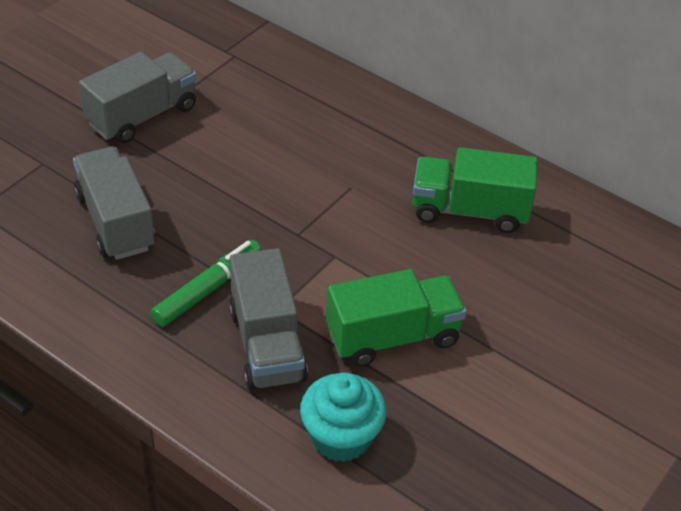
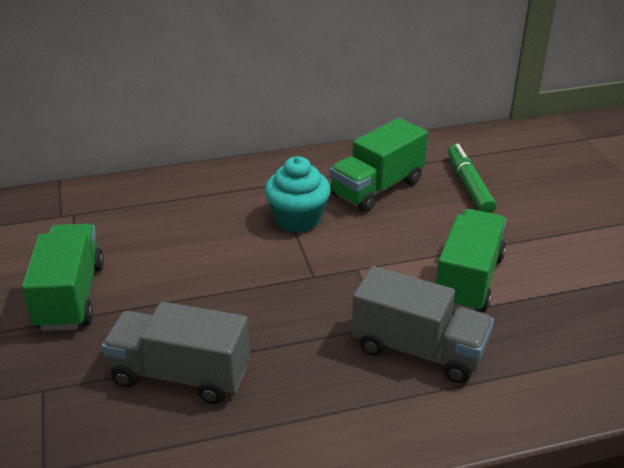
camera: 50 degrees left, 10 degrees down
(142, 116) = (70, 296): grey truck -> green truck
(208, 289) = (324, 355): green marker -> green marker (469, 185)
(341, 437) = (551, 355): turquoise cupcake -> turquoise cupcake (298, 219)

